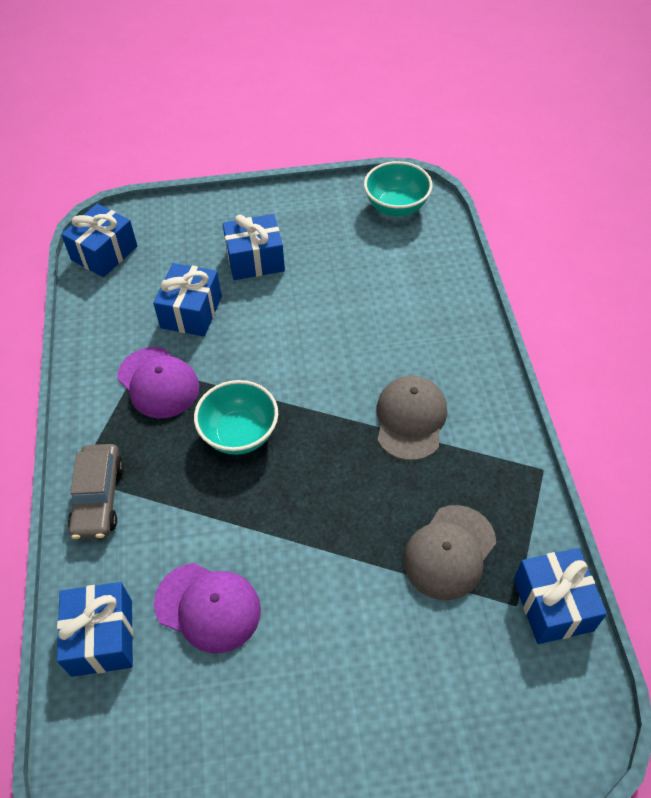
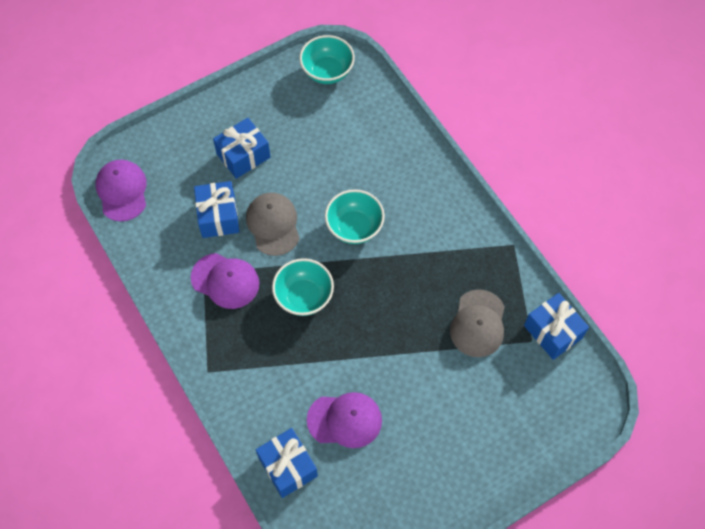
camera: 25 degrees left, 10 degrees up
(98, 498) = (231, 379): grey car -> none
(104, 253) = (122, 191): blue gift -> purple cap
(343, 377) = (354, 227): none -> turquoise bowl
(410, 419) = (414, 241): grey cap -> grey cap (273, 224)

